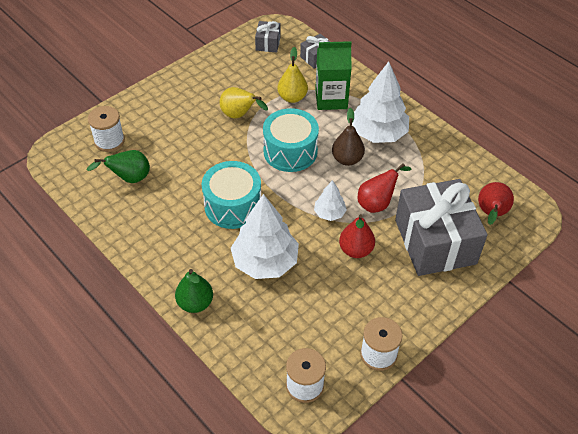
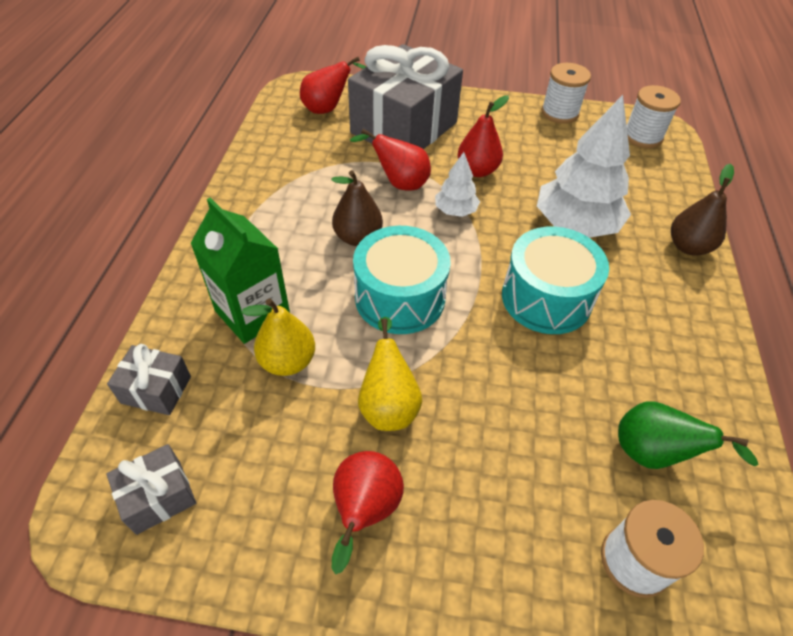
camera: 130 degrees left, 0 degrees up
(195, 303) = (688, 247): green pear -> brown pear
(206, 86) = (365, 510): none -> red pear
(378, 133) = (283, 232): white tree -> none

